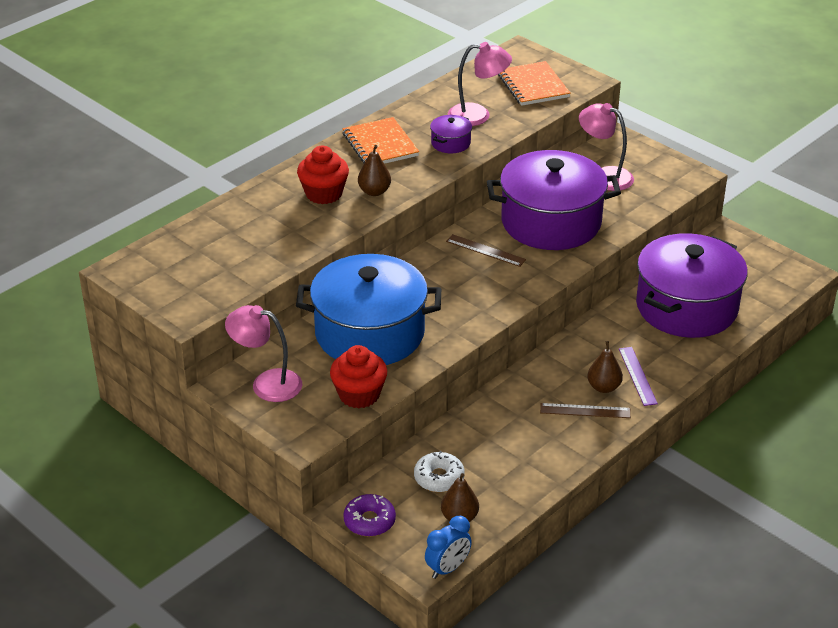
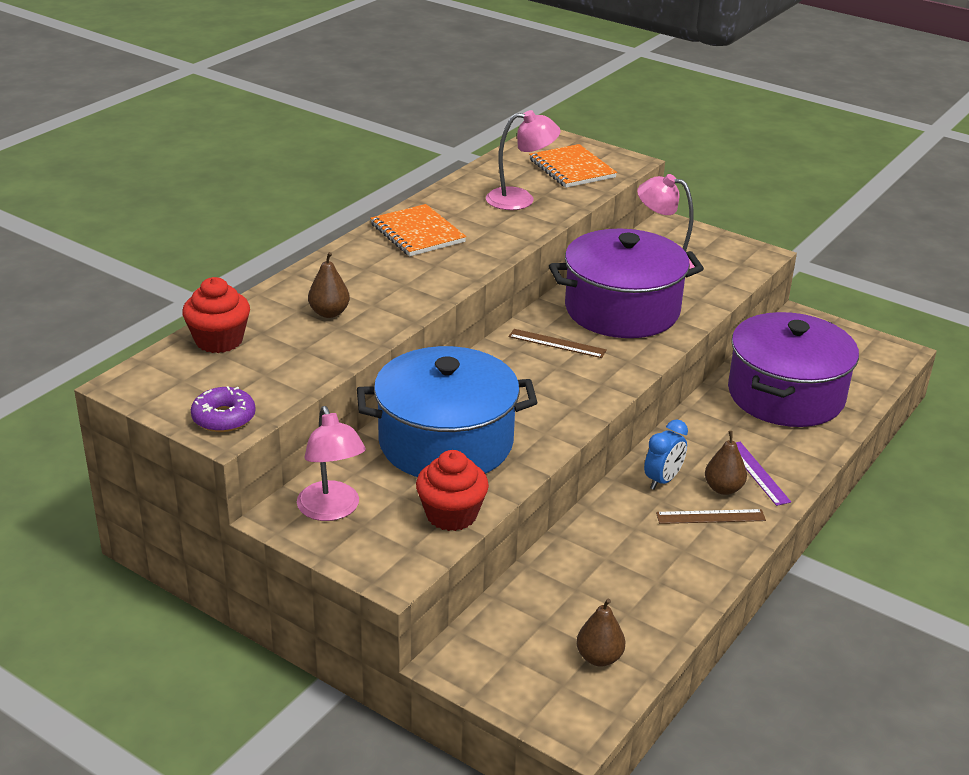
camera: 10 degrees left, 5 degrees down
(267, 383) = (332, 510): pink lamp -> pink lamp turned 120 degrees counterclockwise
(324, 194) = (364, 286): red cupcake -> red cupcake (219, 340)
(369, 521) = (487, 673): purple donut -> purple donut (224, 418)
(374, 192) = (424, 281): brown pear -> brown pear (329, 313)
(439, 478) = (560, 611): white donut -> none
(448, 568) = (602, 724): blue clock -> blue clock (662, 480)
(450, 143) = (498, 227): purple pot -> none

